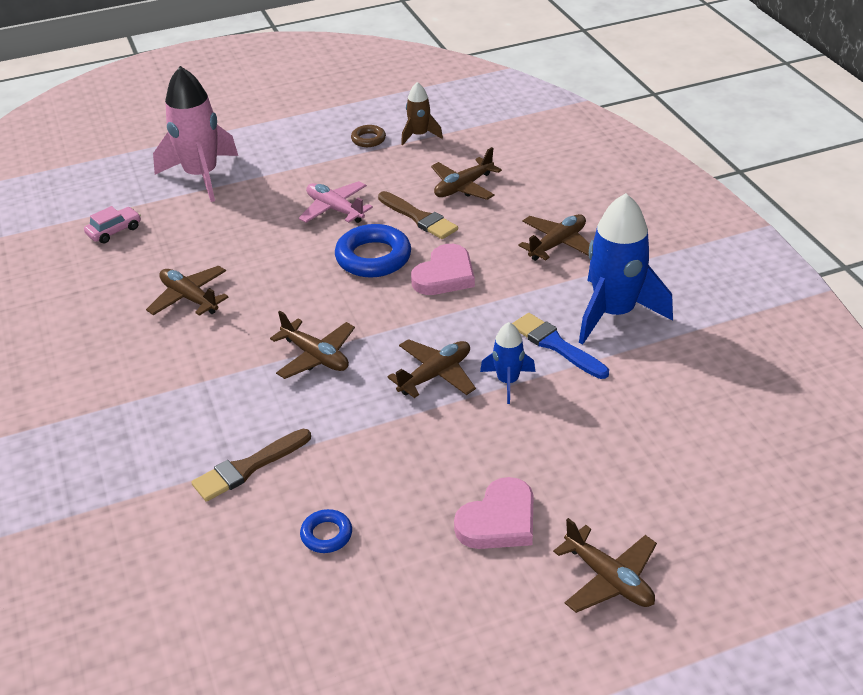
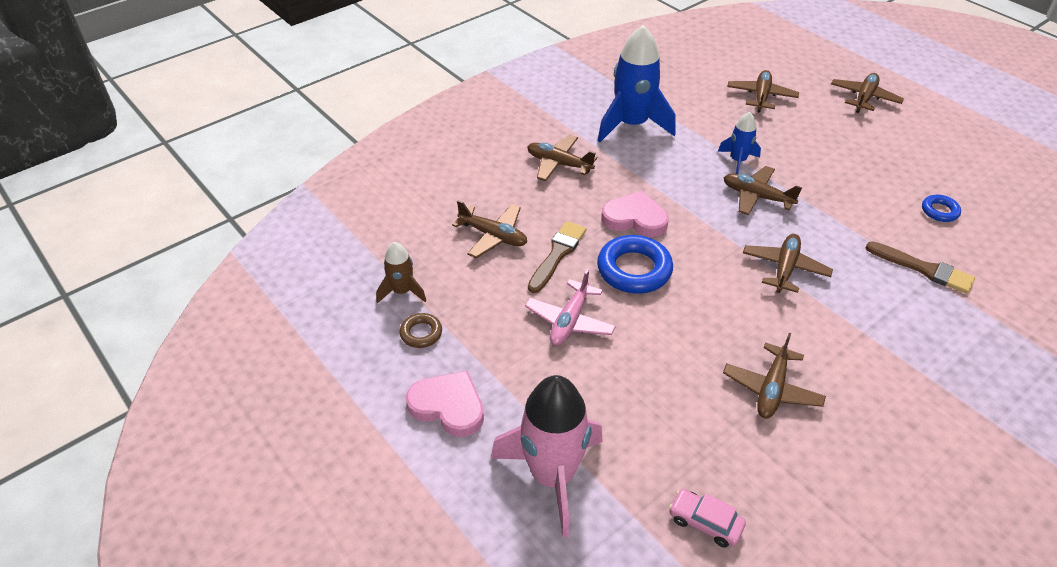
camera: 110 degrees left, 5 degrees up
(499, 520) = (861, 142): pink heart -> pink heart (448, 406)
(556, 345) = (684, 145): blue brush -> none
(646, 455) = (761, 96): none -> brown plane

